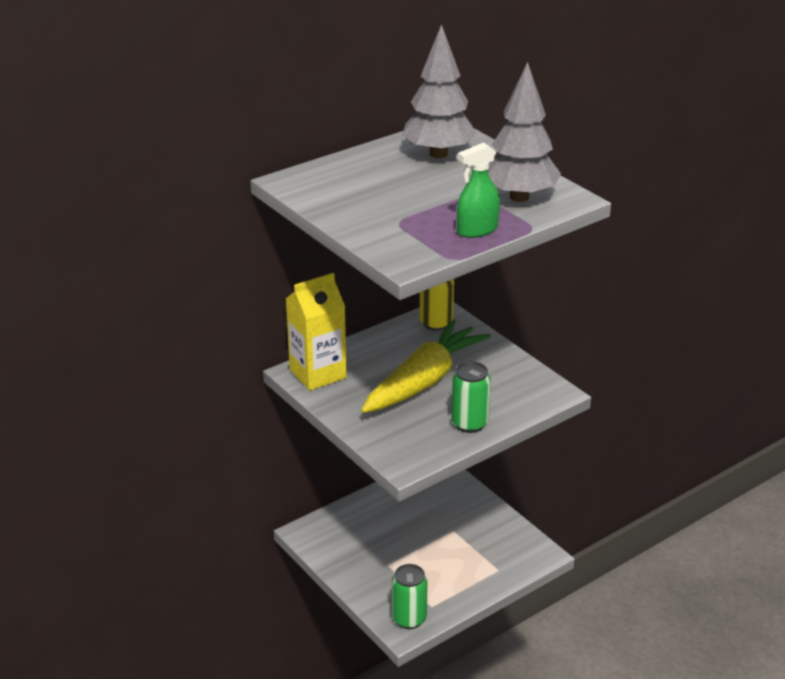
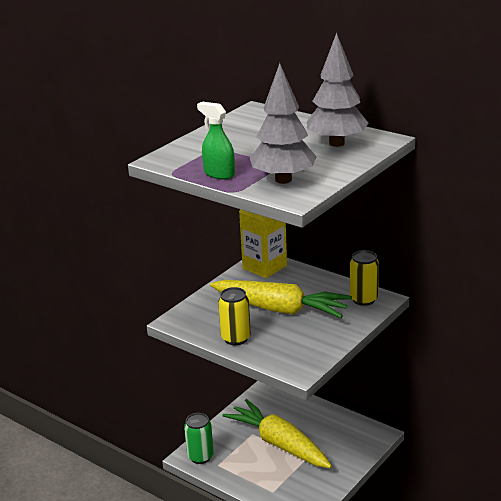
camera: 75 degrees right, 5 degrees down
(418, 546) = (279, 444): none -> yellow carrot
(469, 423) = (236, 338): green can -> yellow can

